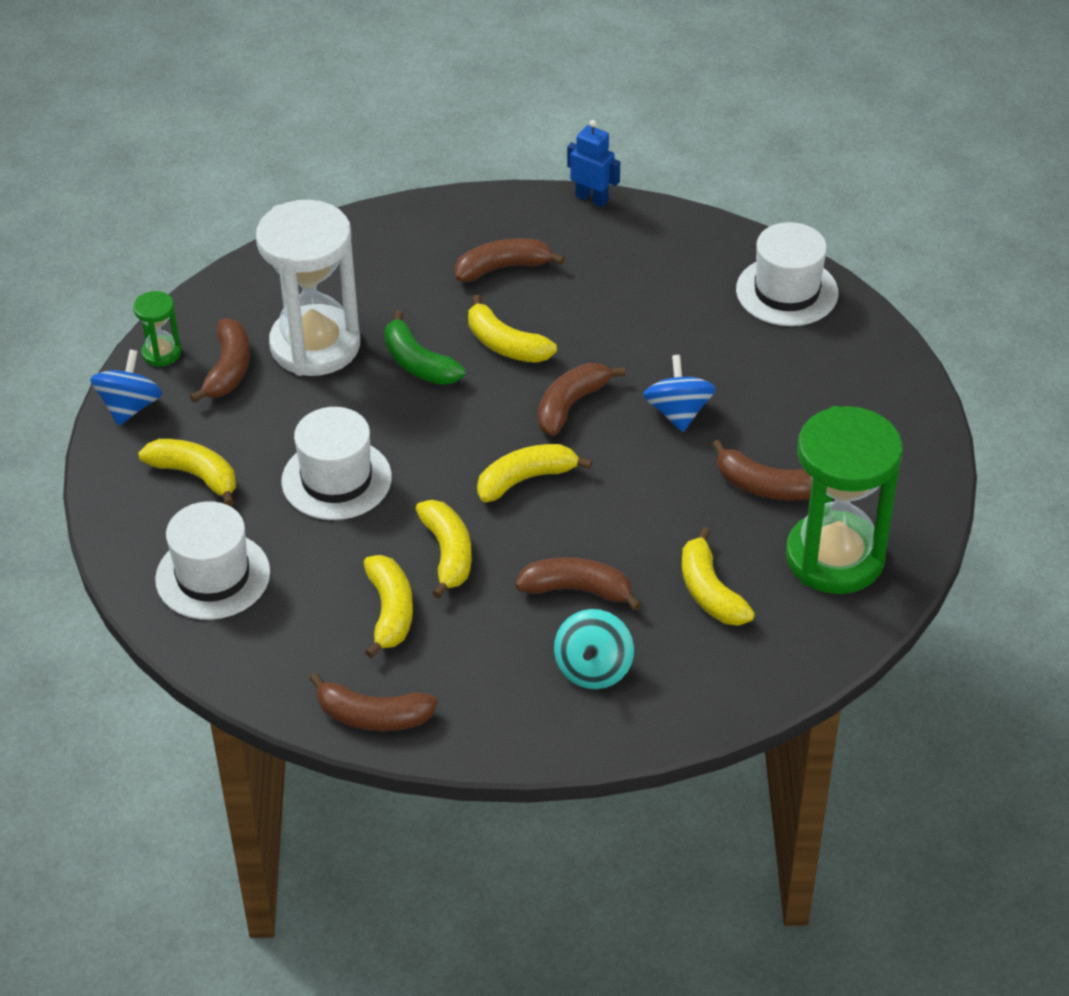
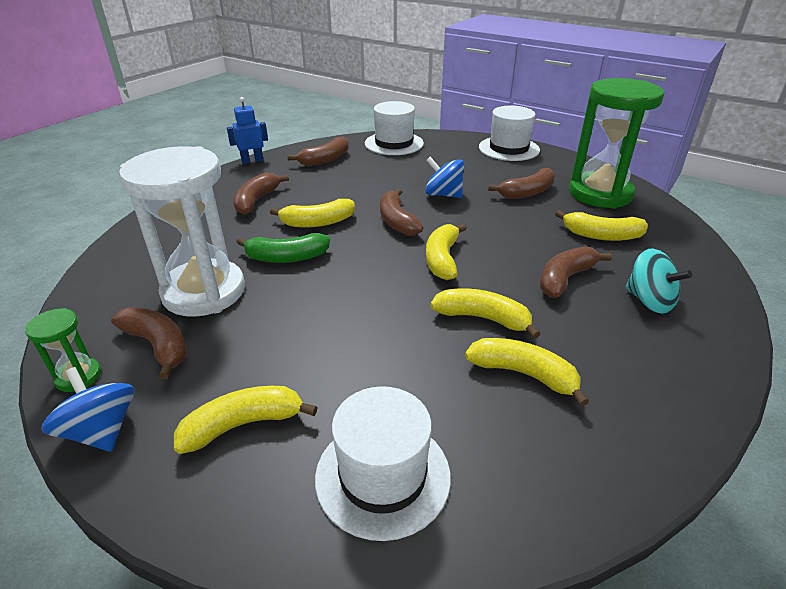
camera: 55 degrees left, 10 degrees down
(336, 479) = (349, 340): white hat -> white hat (509, 148)
(373, 716) = (651, 441): brown banana -> brown banana (325, 159)

